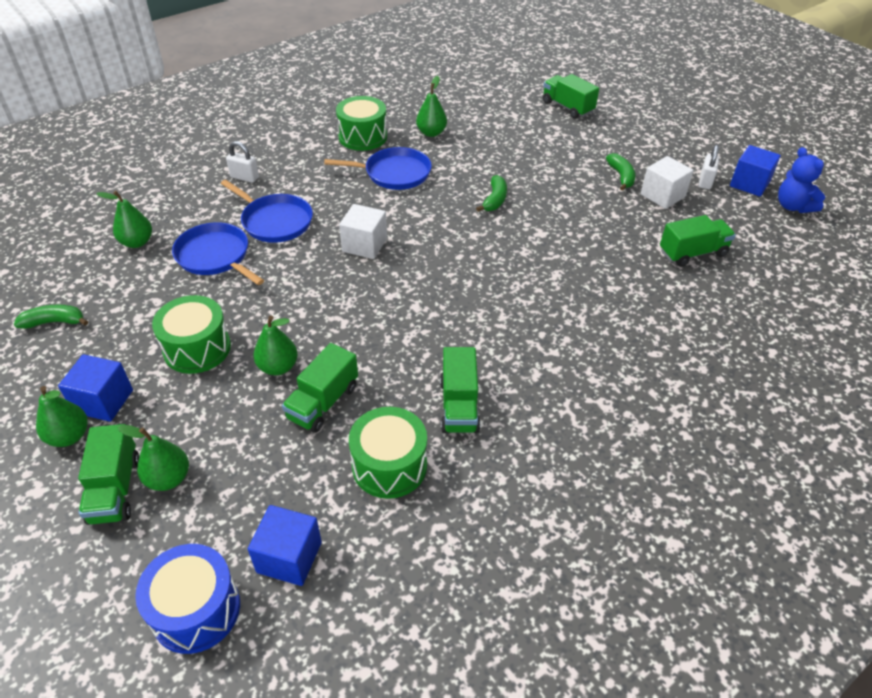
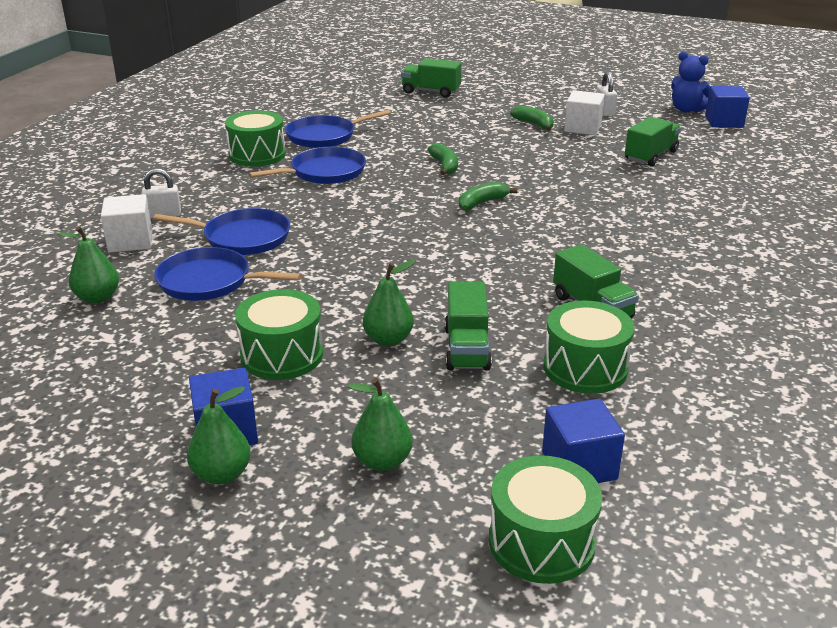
camera: 30 degrees left, 15 degrees down
(54, 322) = (75, 392): green banana -> green banana (482, 203)
(115, 489) = (333, 493): green truck -> none
(196, 610) = (541, 542): blue drum -> green drum
(364, 245) = (361, 229): white cube -> white cube (130, 241)
(431, 133) = (324, 136): green pear -> blue pan
(749, 184) = (639, 105): blue cube -> blue cube (724, 122)

